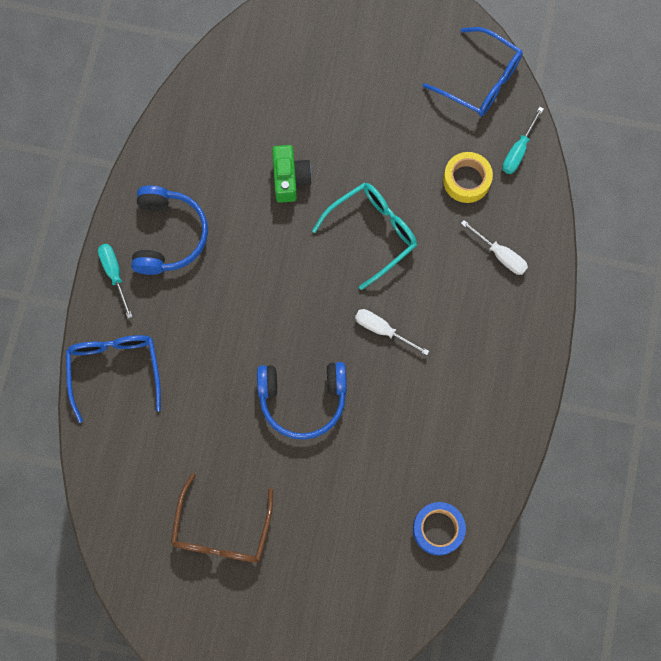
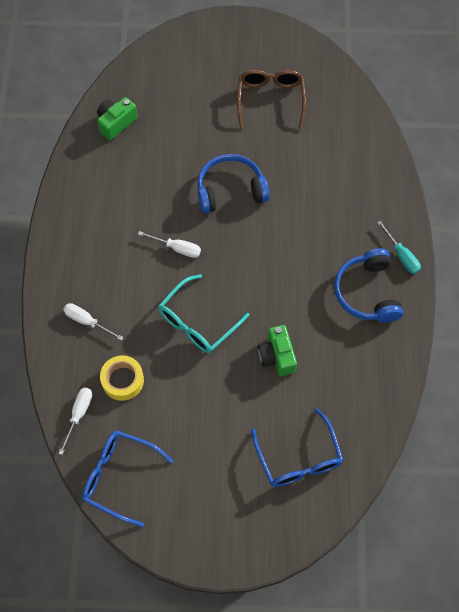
camera: 170 degrees right, 10 degrees down
(115, 370) = (379, 188): blue glasses -> blue glasses (299, 458)
(438, 529) = (116, 123): blue tape -> green camera
(518, 150) = (78, 415): turquoise screwdriver -> white screwdriver

